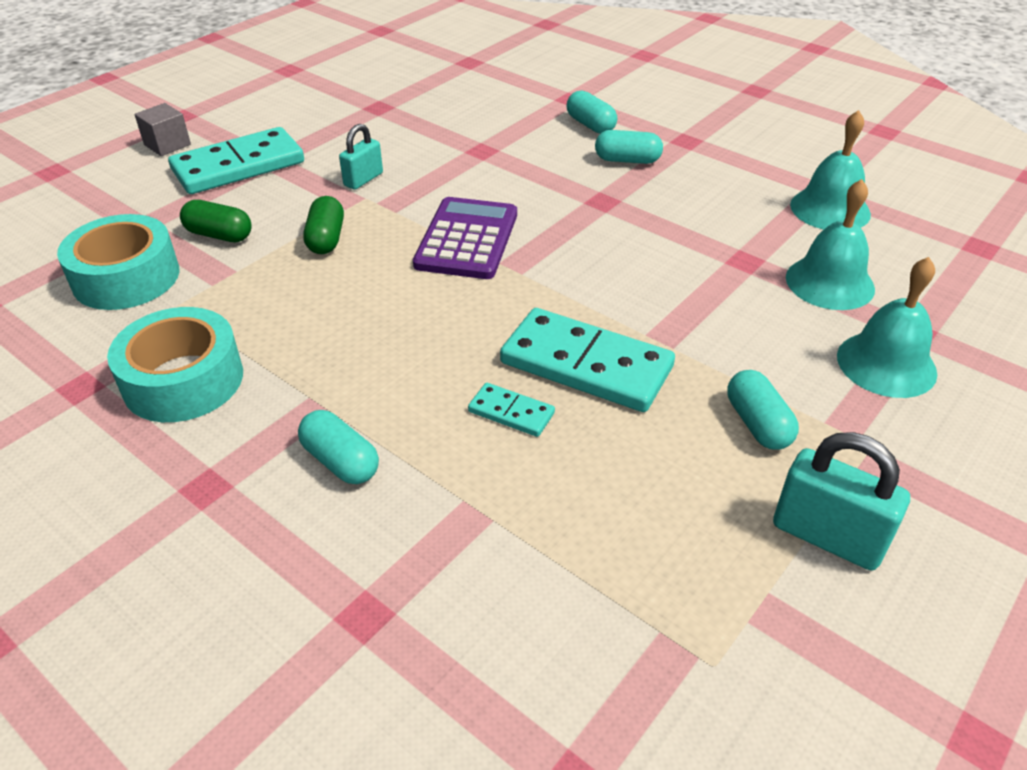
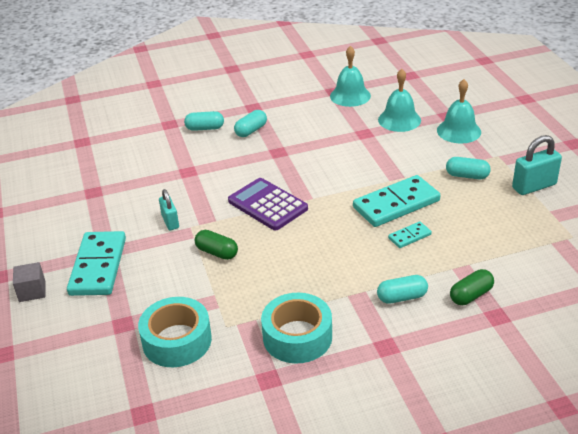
camera: 55 degrees left, 5 degrees down
(219, 235) = (170, 292): green capsule -> green capsule (471, 295)

